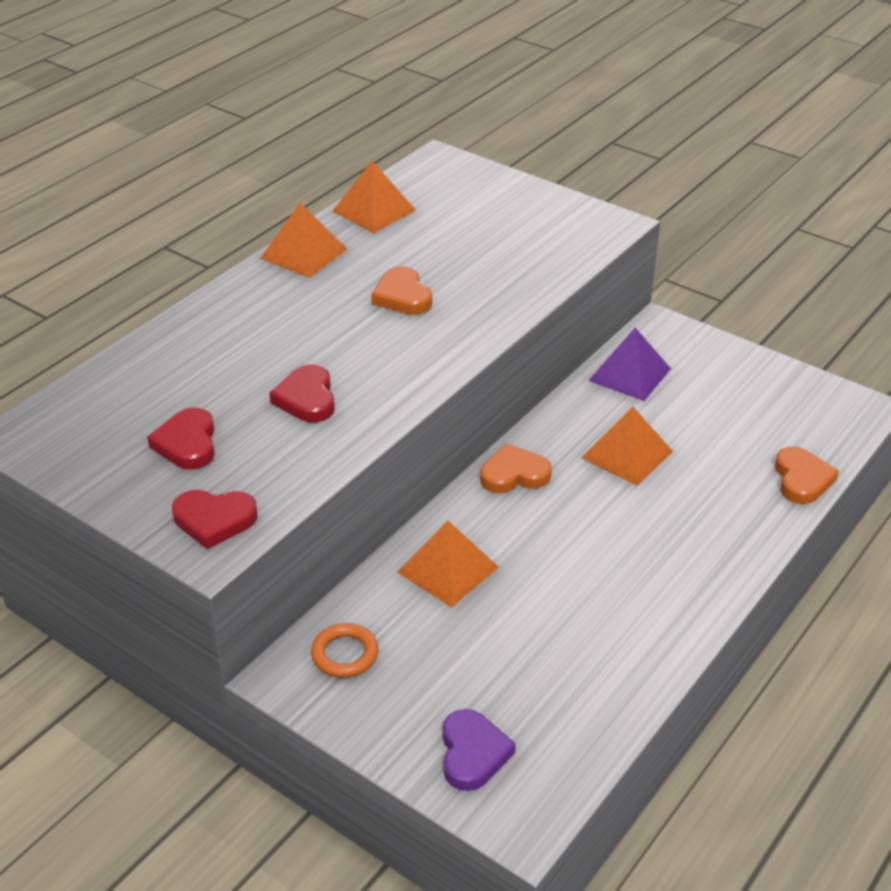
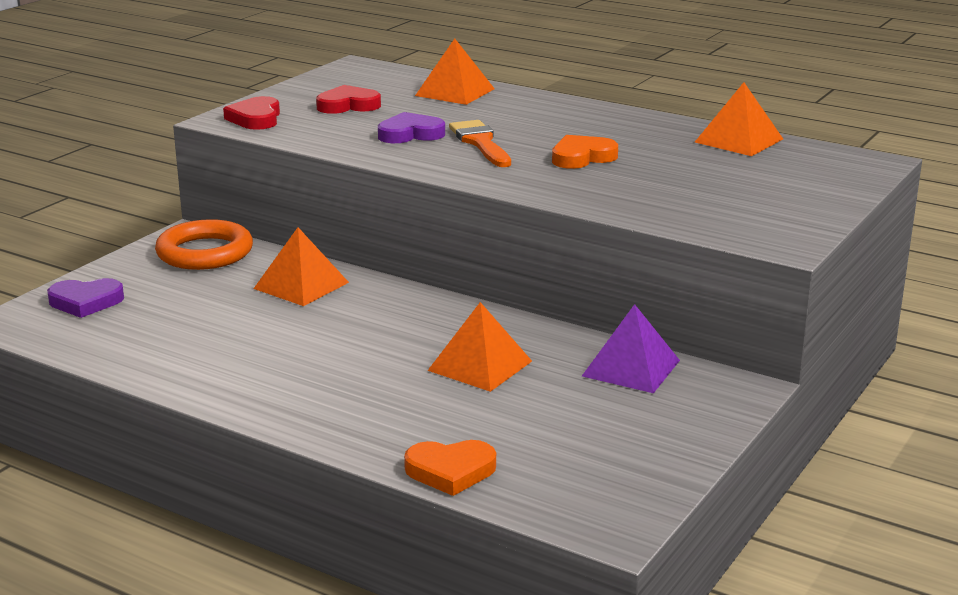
camera: 85 degrees right, 15 degrees down
(304, 253) = (641, 120): orange pyramid -> orange pyramid (455, 92)
(306, 399) = (410, 134): red heart -> purple heart
(345, 654) = (205, 252): orange ring -> orange ring, size x1.72
(347, 353) = (480, 143): none -> orange brush
(514, 474) = (437, 309): orange heart -> none

